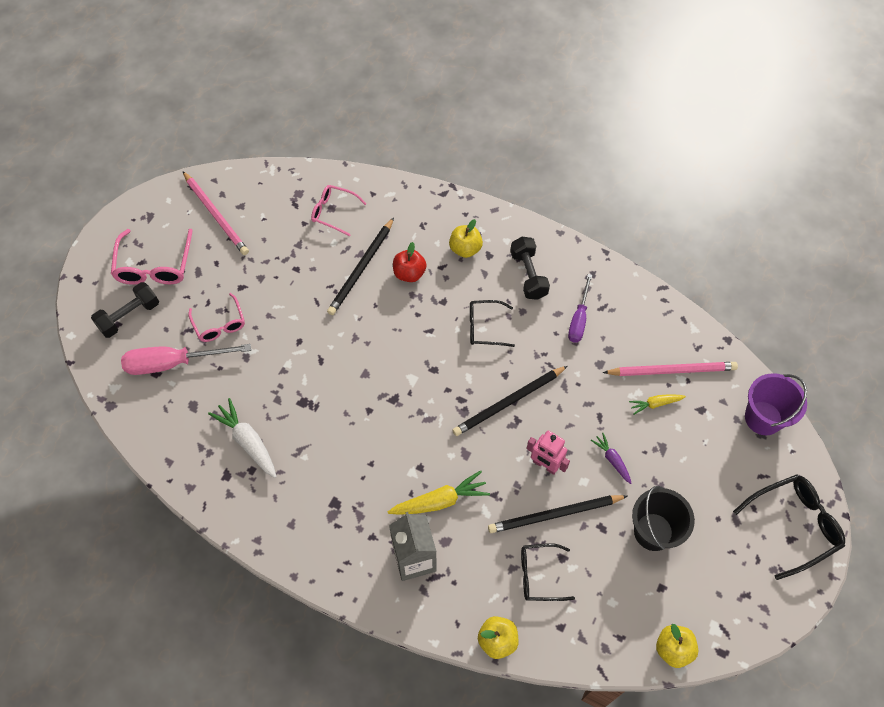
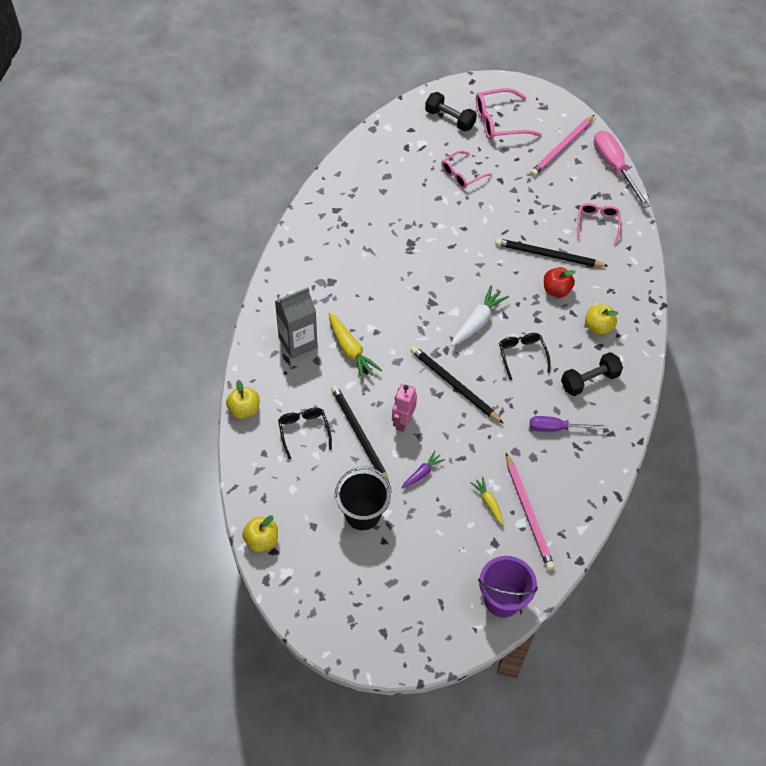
camera: 75 degrees right, 5 degrees down
(173, 363) = (419, 155): pink screwdriver -> pink screwdriver (614, 167)
(248, 441) = (367, 216): white carrot -> white carrot (477, 322)
(794, 525) = (398, 634): black glasses -> none

